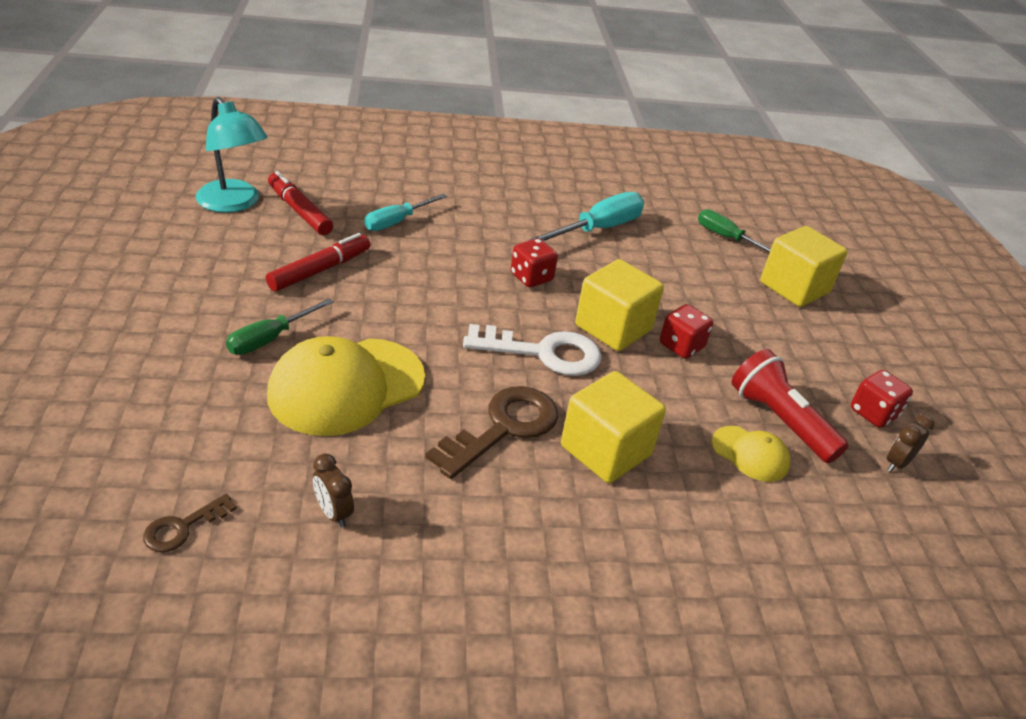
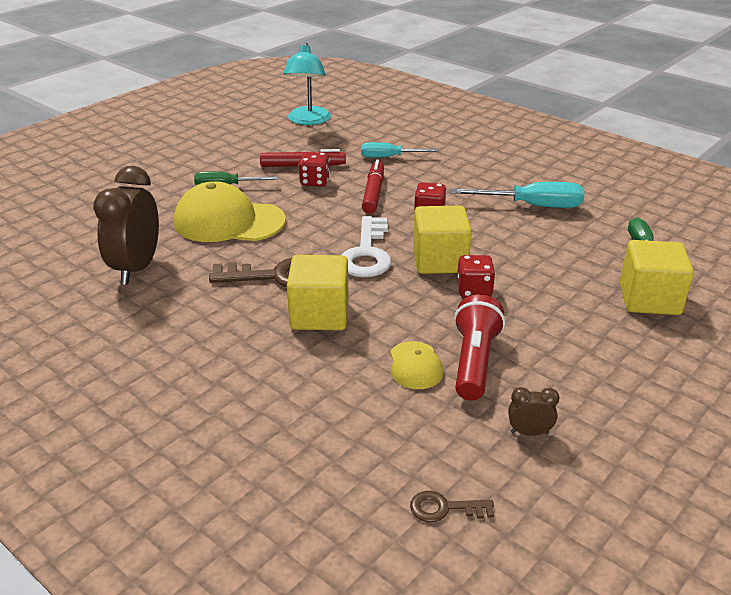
camera: 50 degrees right, 5 degrees down
(183, 527) = (72, 242): brown key -> brown key (445, 508)
(299, 211) = (338, 135): red marker -> red marker (373, 193)
(333, 513) = (136, 268): brown clock -> brown clock, size x2.28
(543, 352) = (367, 253): white key -> white key turned 45 degrees clockwise
(873, 413) = (568, 398): red dice -> red dice (315, 182)

